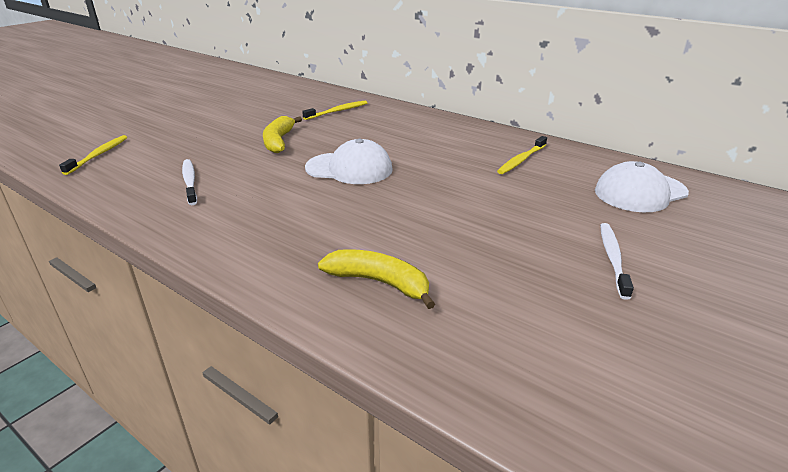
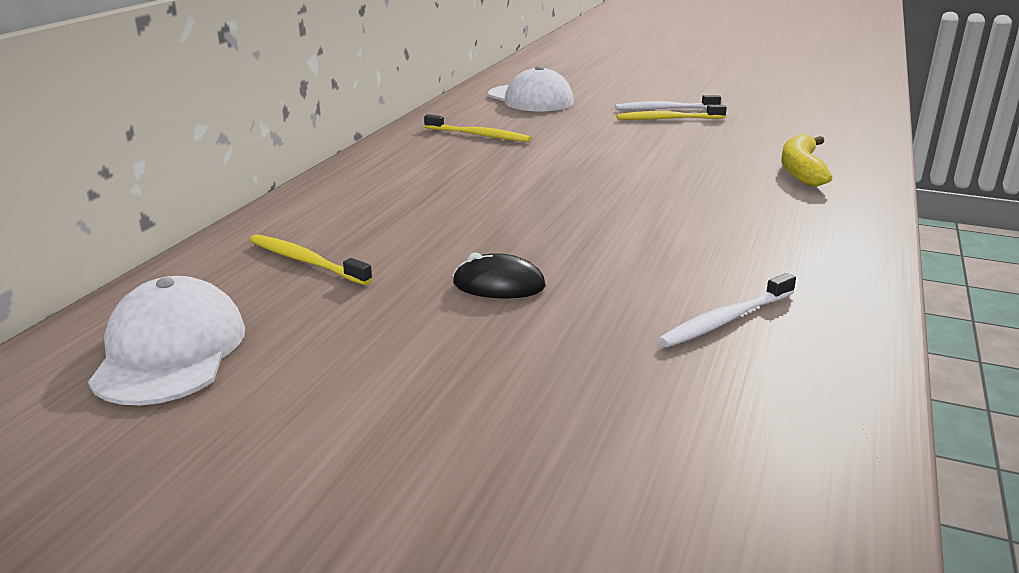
camera: 105 degrees left, 5 degrees down
(99, 155) = (720, 494): yellow toothbrush -> yellow toothbrush (667, 119)
(278, 141) = (499, 285): yellow banana -> black mouse
(349, 168) = (573, 214): white cap -> white cap (170, 351)

